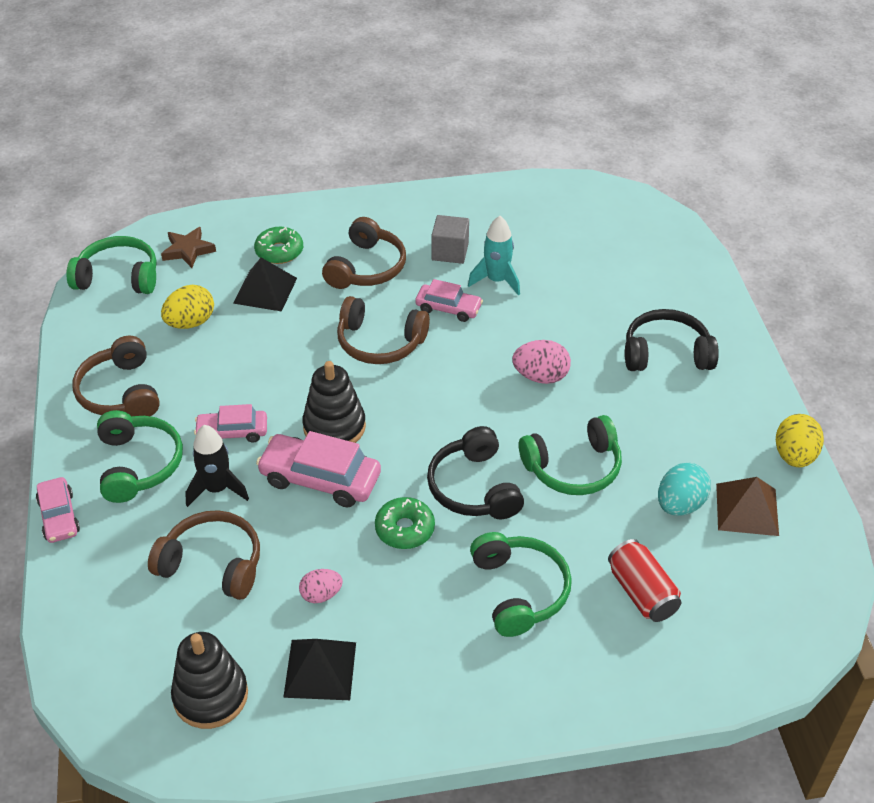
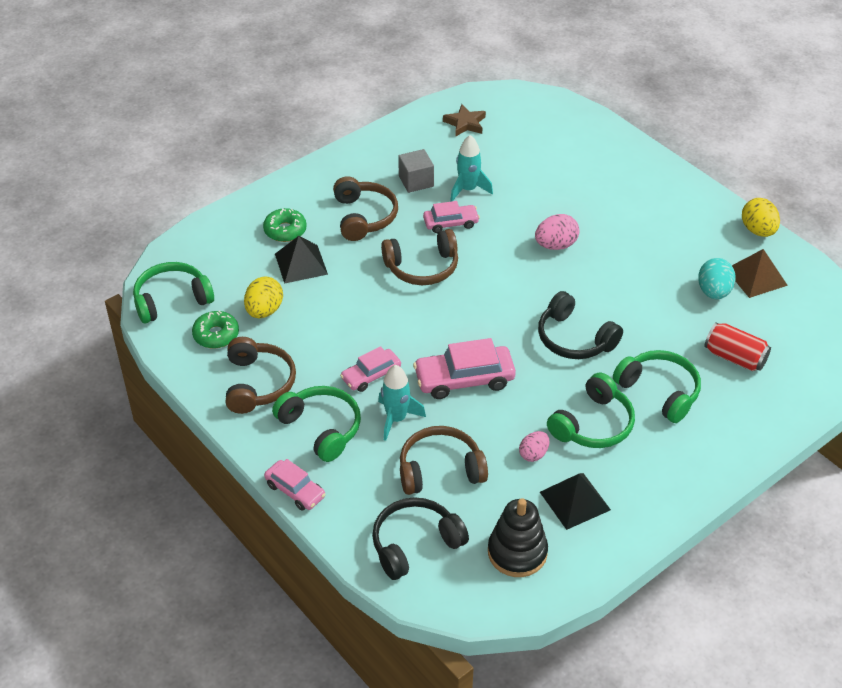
camera: 30 degrees left, 0 degrees up
(121, 392) = (258, 384): brown headphones -> brown headphones turned 135 degrees counterclockwise
(188, 250) = (210, 257): brown star -> brown star (465, 123)
(217, 489) = (396, 419): black rocket -> turquoise rocket
(334, 427) = (442, 340): black stacking toy -> none
(405, 529) = (552, 386): green donut -> green donut (216, 335)
(573, 467) = (628, 297): green headphones -> green headphones (593, 424)
(666, 353) = (626, 195): black headphones -> black headphones (415, 544)

